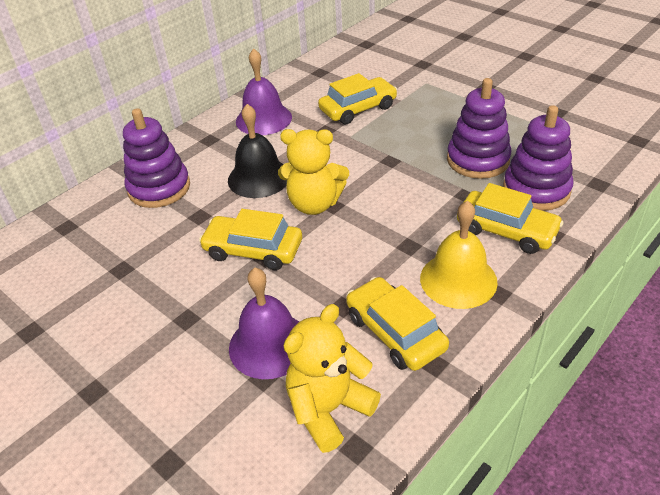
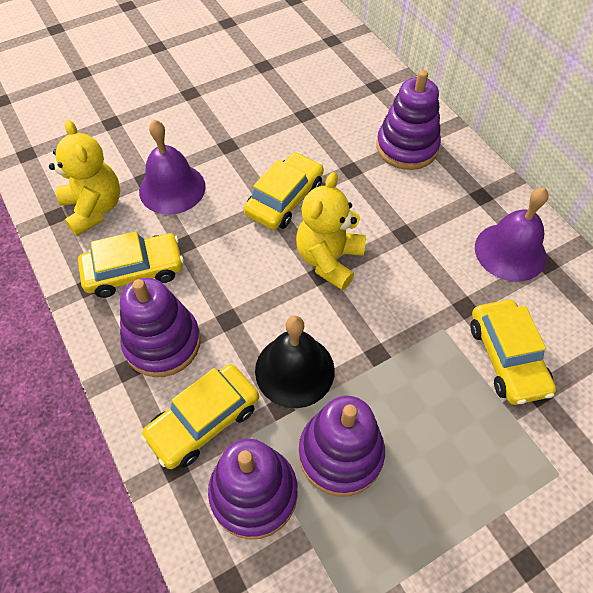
camera: 105 degrees right, 15 degrees up
(259, 178) = (393, 224): black bell -> black bell (294, 370)
(458, 279) = (162, 343): yellow bell -> purple stacking toy

